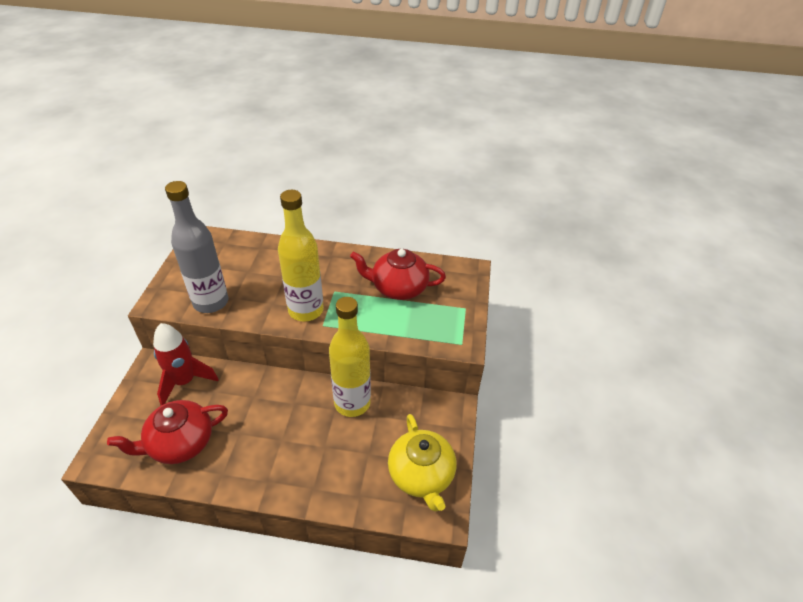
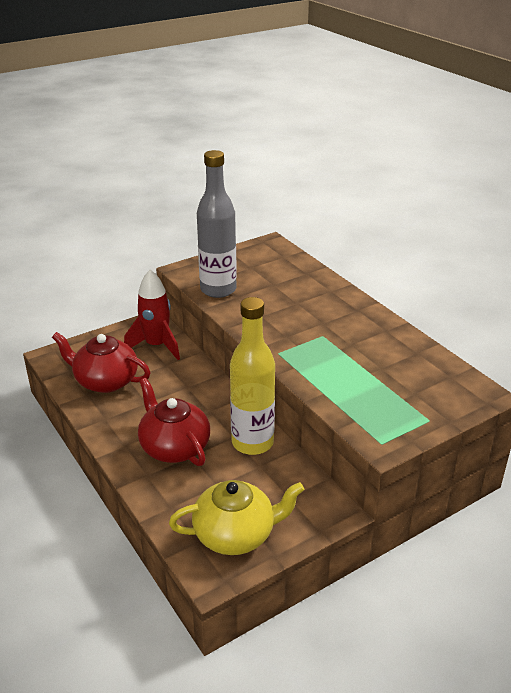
camera: 50 degrees right, 10 degrees down
(306, 310) = (279, 335): yellow bottle -> none
(398, 288) = (384, 366): red teapot -> red teapot (174, 447)
(421, 475) = (236, 534): yellow teapot -> yellow teapot turned 135 degrees counterclockwise

